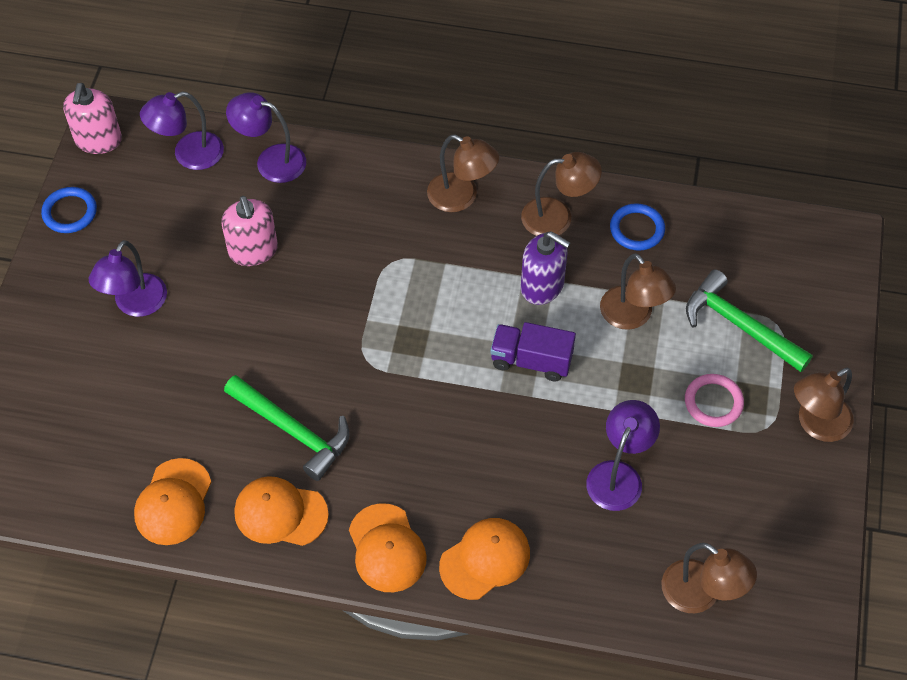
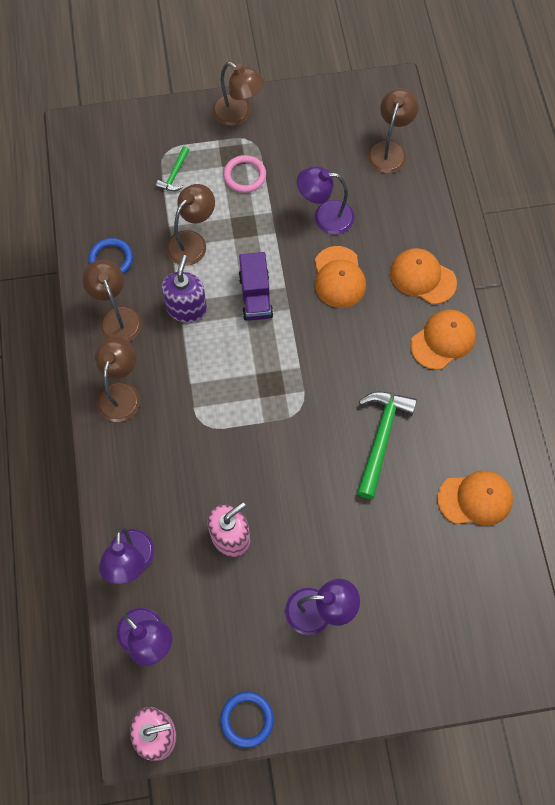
camera: 110 degrees left, 10 degrees up
(280, 513) = (449, 420): orange cap -> orange cap (339, 277)
(739, 325) = (174, 174): green hammer -> green hammer, size x0.52

